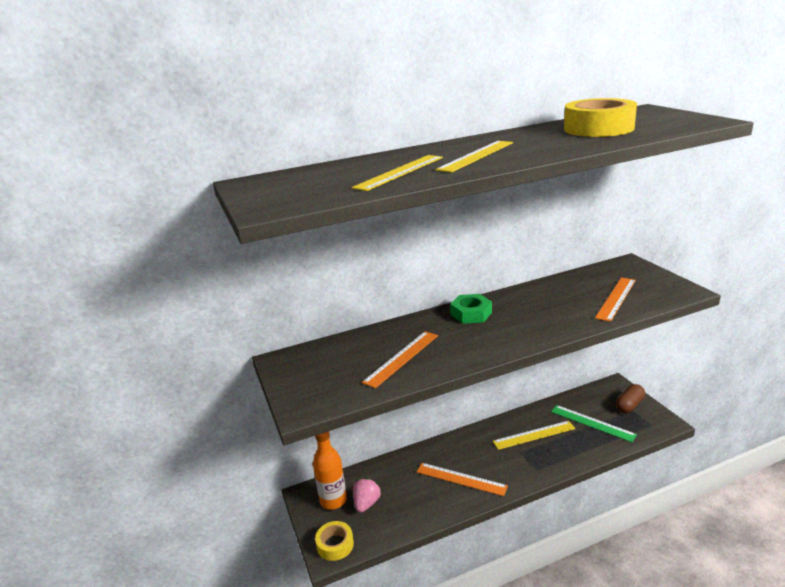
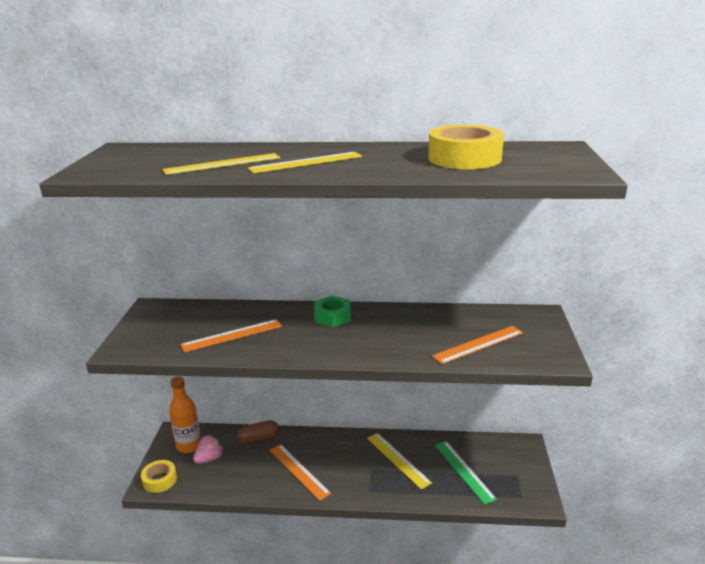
camera: 25 degrees right, 0 degrees up
(534, 435) = (398, 460): yellow ruler -> yellow ruler turned 45 degrees clockwise
(629, 405) = (519, 469): brown capsule -> brown capsule (259, 439)

